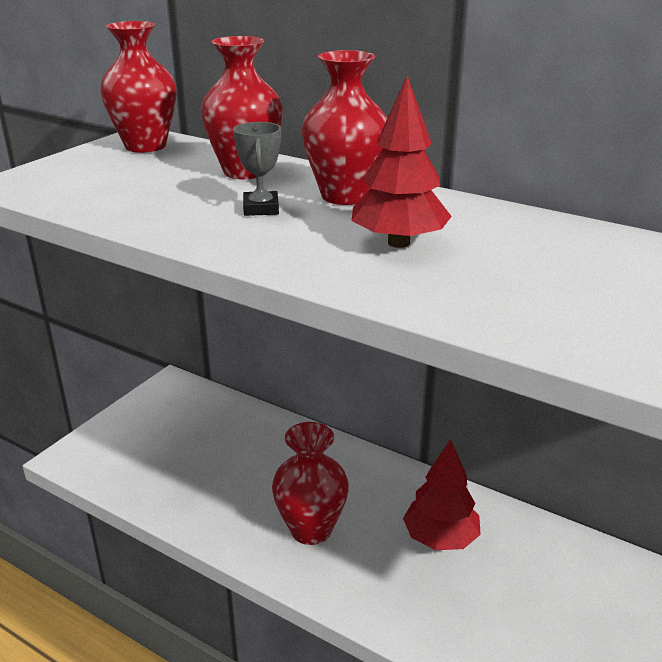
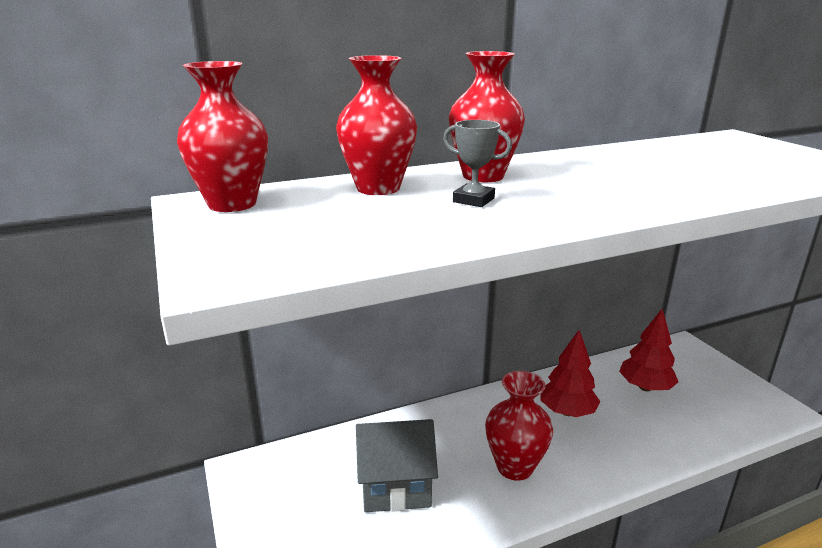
camera: 55 degrees left, 5 degrees down
(221, 466) = (395, 486): none -> grey house
(398, 243) = (591, 183): red tree -> red tree (645, 387)

